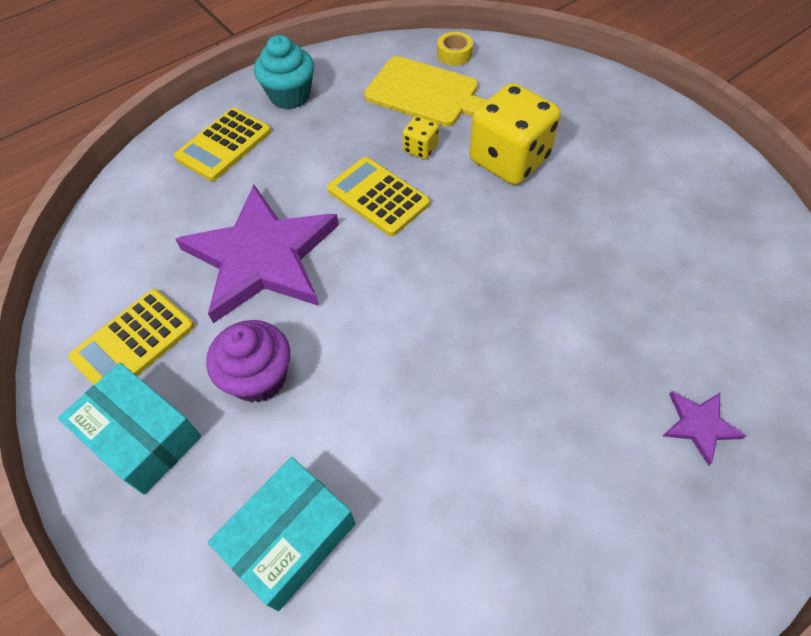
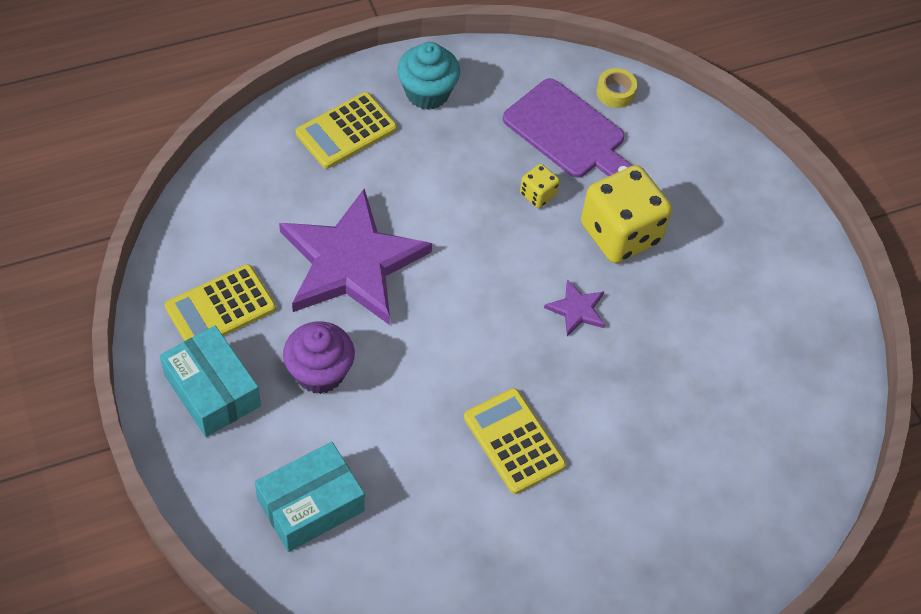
camera: 10 degrees right, 0 degrees up
(378, 197) = (478, 234): yellow calculator -> yellow calculator (514, 441)
(427, 94) = (568, 132): yellow cutting board -> purple cutting board
(699, 425) = (674, 527): purple star -> purple star (577, 309)

